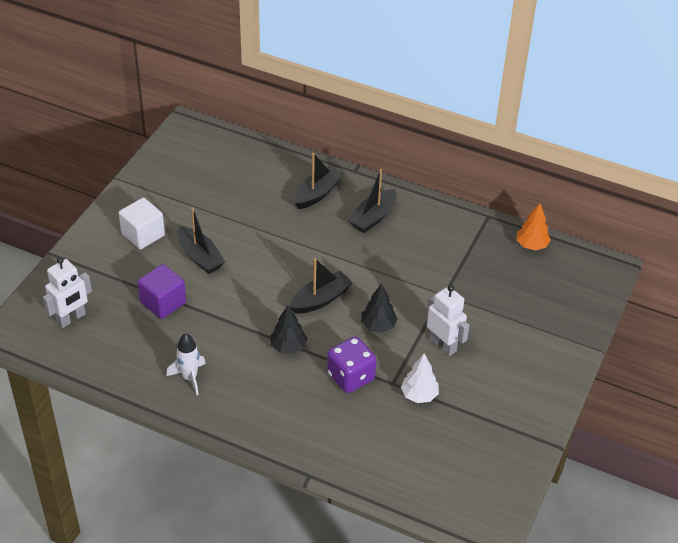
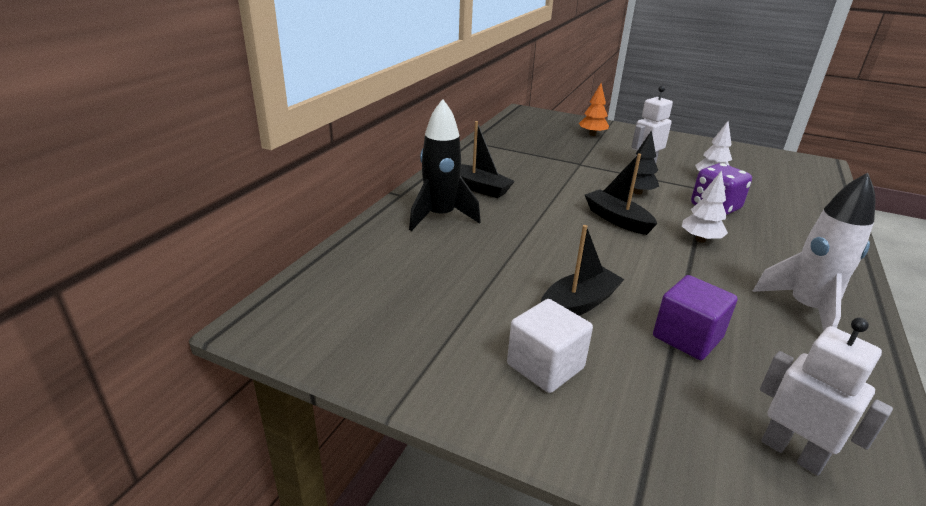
camera: 90 degrees left, 15 degrees down
(189, 377) = (805, 309): white rocket -> white rocket, size x1.57
(288, 347) = (700, 239): black tree -> white tree
(317, 194) = (440, 217): black boat -> black rocket
(531, 245) = (506, 130): orange tree -> orange tree (592, 134)

